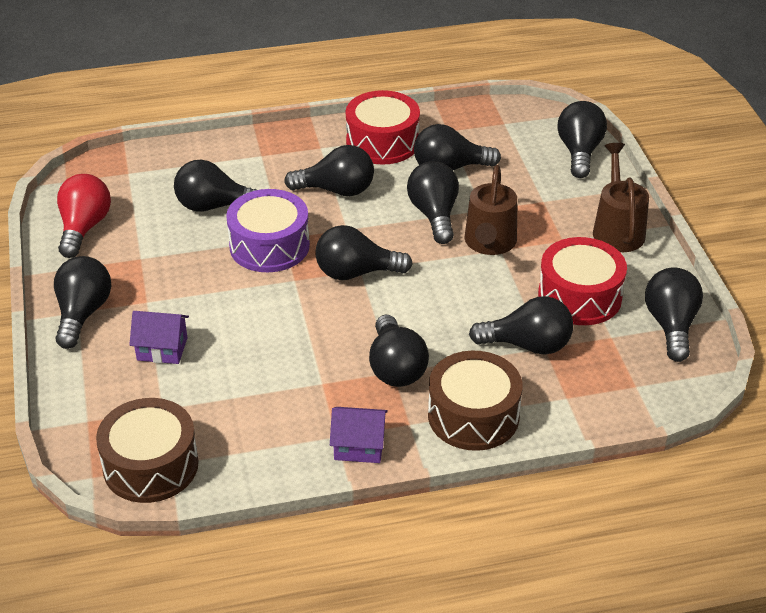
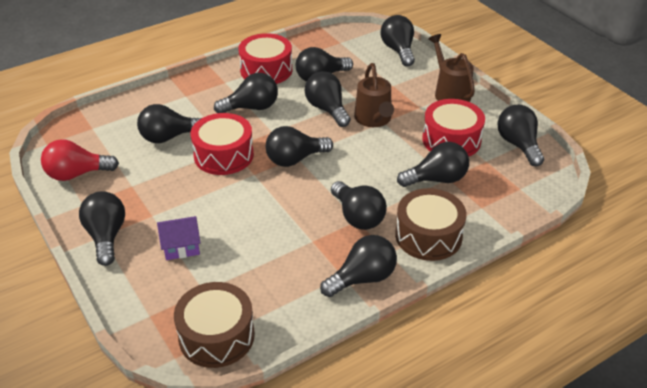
camera: 20 degrees left, 0 degrees up
(84, 228) = (77, 174): red light bulb -> red light bulb turned 90 degrees counterclockwise
(269, 246) = (223, 155): purple drum -> red drum
(359, 446) = (362, 278): purple house -> black light bulb

